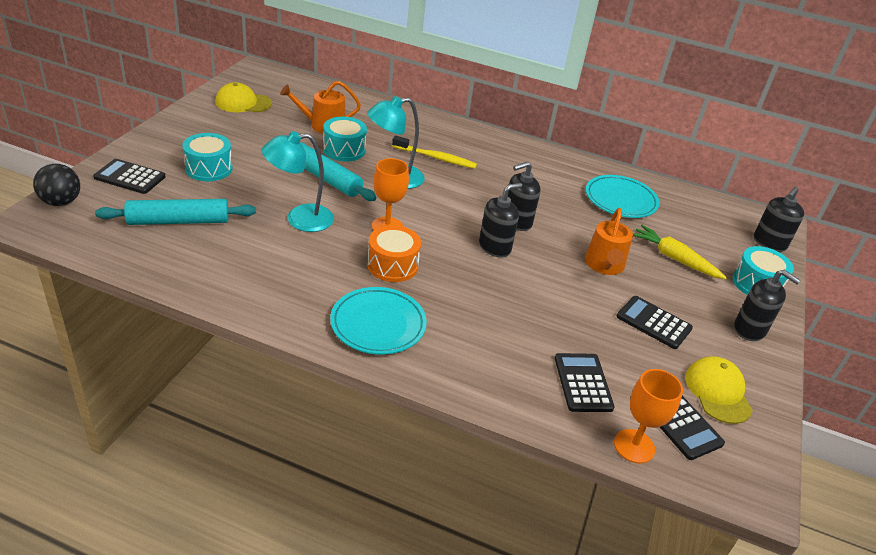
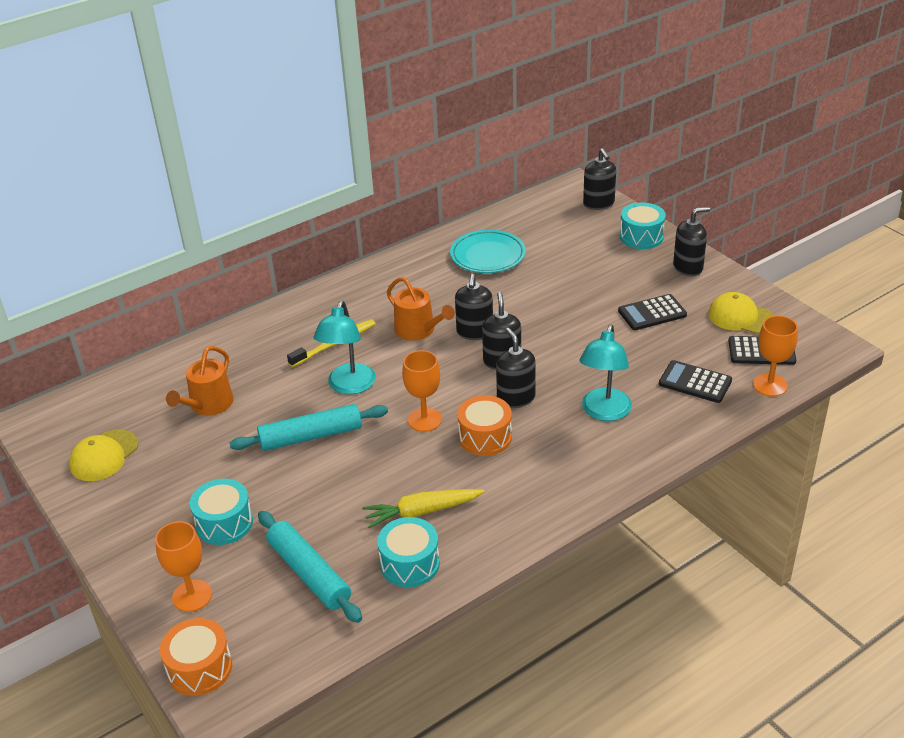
camera: 50 degrees left, 0 degrees up
(61, 202) = (200, 668): black ball -> orange drum
(130, 177) = (192, 596): black calculator -> orange goblet
(178, 221) = (309, 573): turquoise rolling pin -> turquoise rolling pin turned 60 degrees counterclockwise
(300, 219) = (370, 478): turquoise lamp -> turquoise lamp (604, 412)
(344, 150) = (269, 405): turquoise drum -> turquoise drum (410, 563)
(378, 324) = (560, 475): turquoise plate -> none
(455, 268) = (516, 398): none -> black soap dispenser
(604, 265) = (568, 307): orange watering can -> orange watering can (418, 330)
(674, 258) = (584, 264): yellow carrot -> yellow carrot (422, 512)

